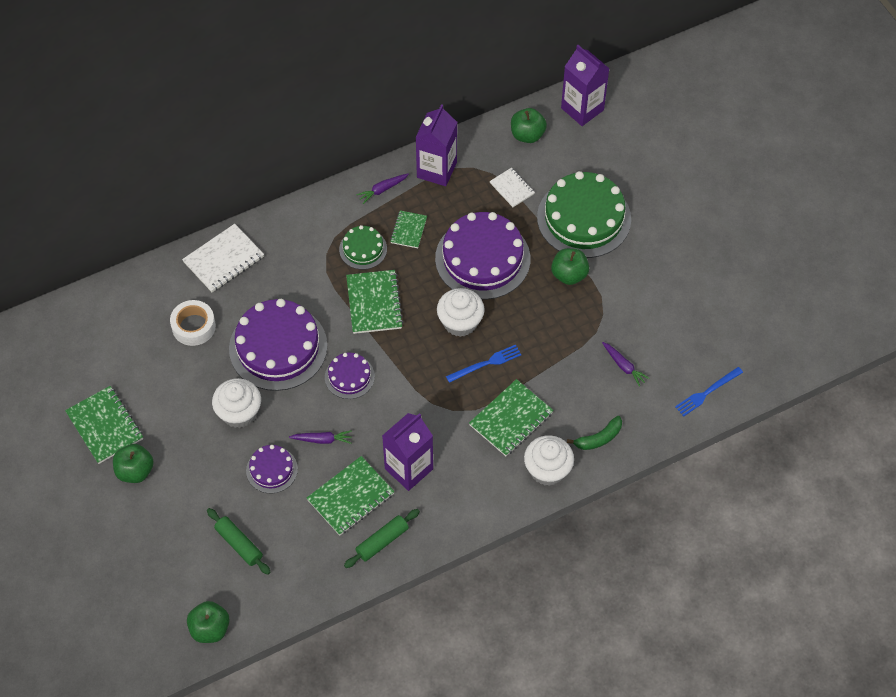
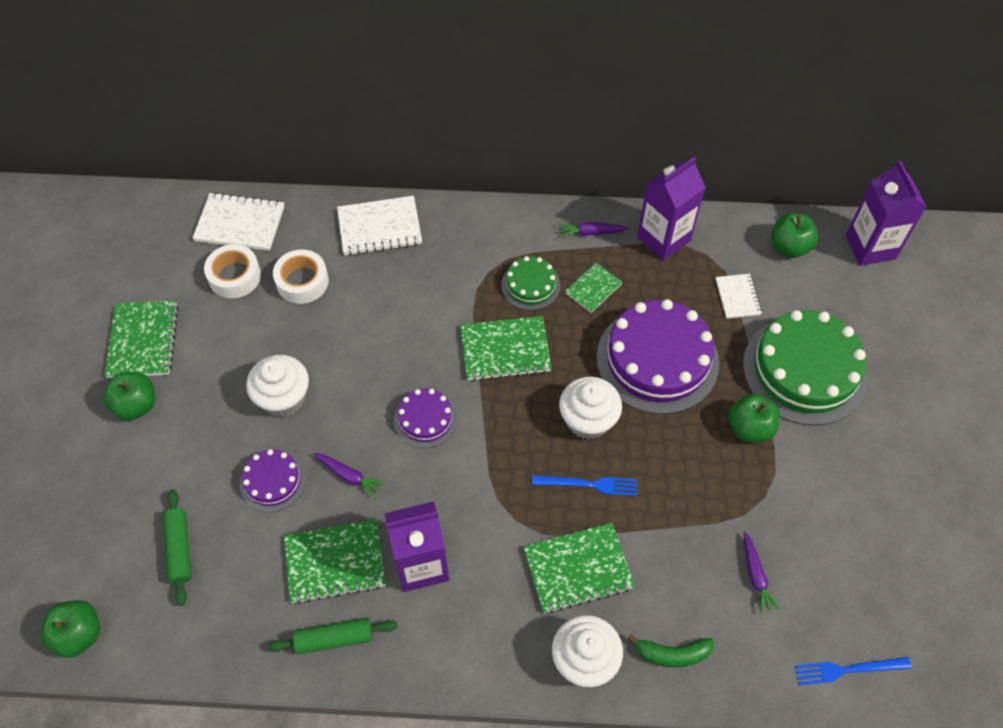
camera: 30 degrees right, 0 degrees up
(114, 307) = (240, 224): none -> white notebook
(139, 347) = (235, 276): none -> white tape
(278, 347) = (372, 347): purple cake -> none
(374, 303) = (505, 350): green notebook -> green notebook turned 60 degrees clockwise

